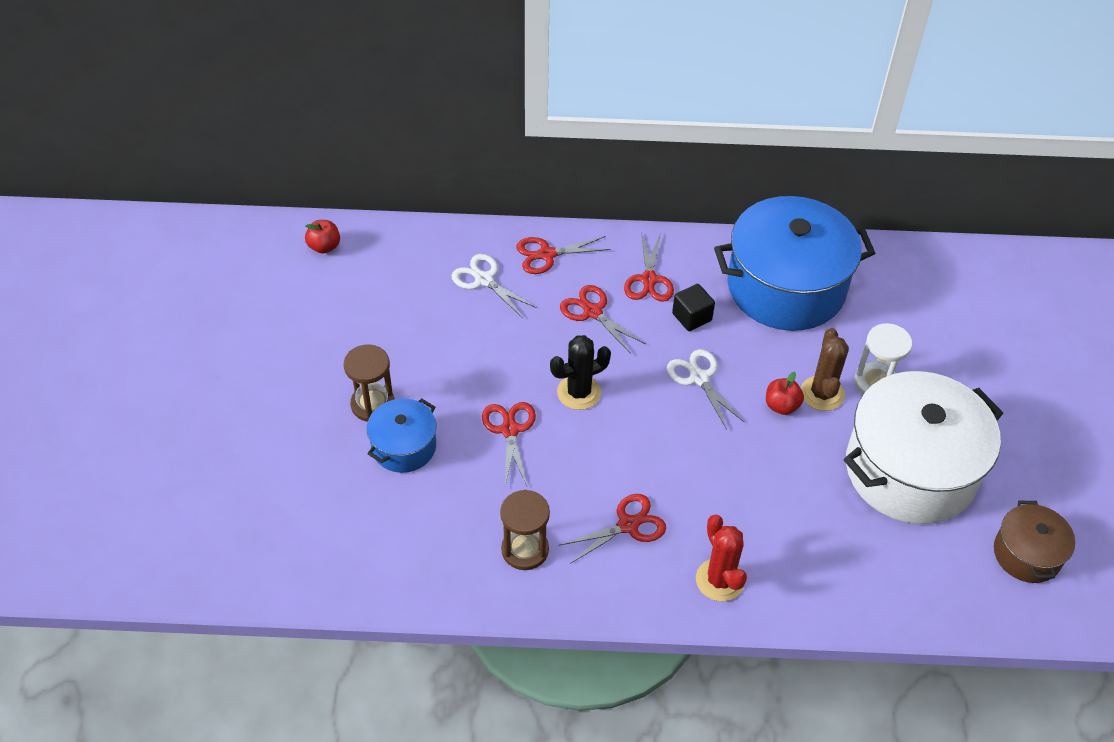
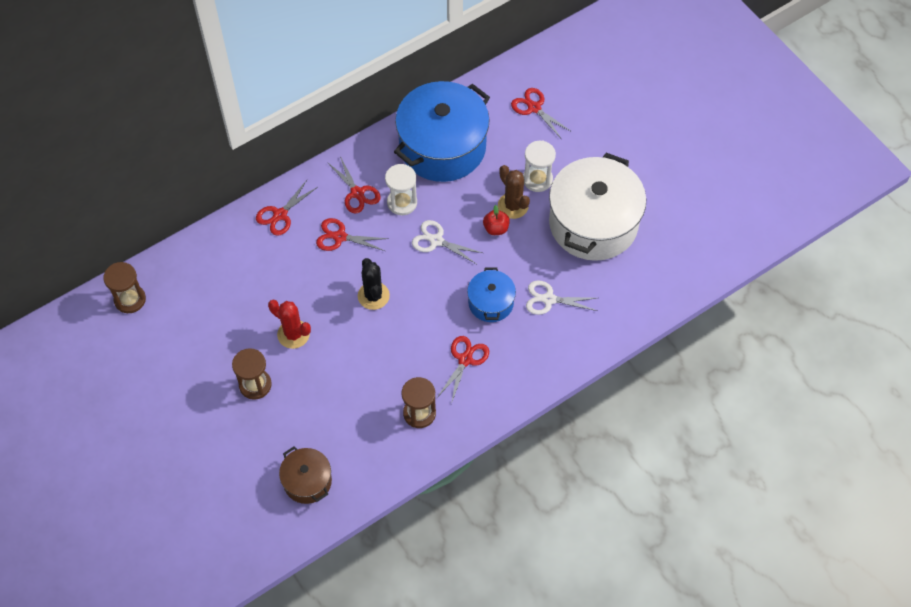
camera: 35 degrees left, 10 degrees up
(324, 246) = (130, 299): red apple -> brown hourglass
(404, 447) = (297, 399): blue pot -> blue pot (491, 303)
(484, 280) = (254, 257): white scissors -> white scissors (549, 299)
(510, 430) = (351, 346): red scissors -> red scissors (534, 108)
(579, 392) = (373, 296): black cactus -> black cactus turned 45 degrees counterclockwise
(692, 317) = (402, 202): black cube -> white hourglass
(719, 580) = (538, 358): red cactus -> red cactus (293, 334)
(1027, 554) = (685, 234): brown pot -> brown pot (307, 481)

